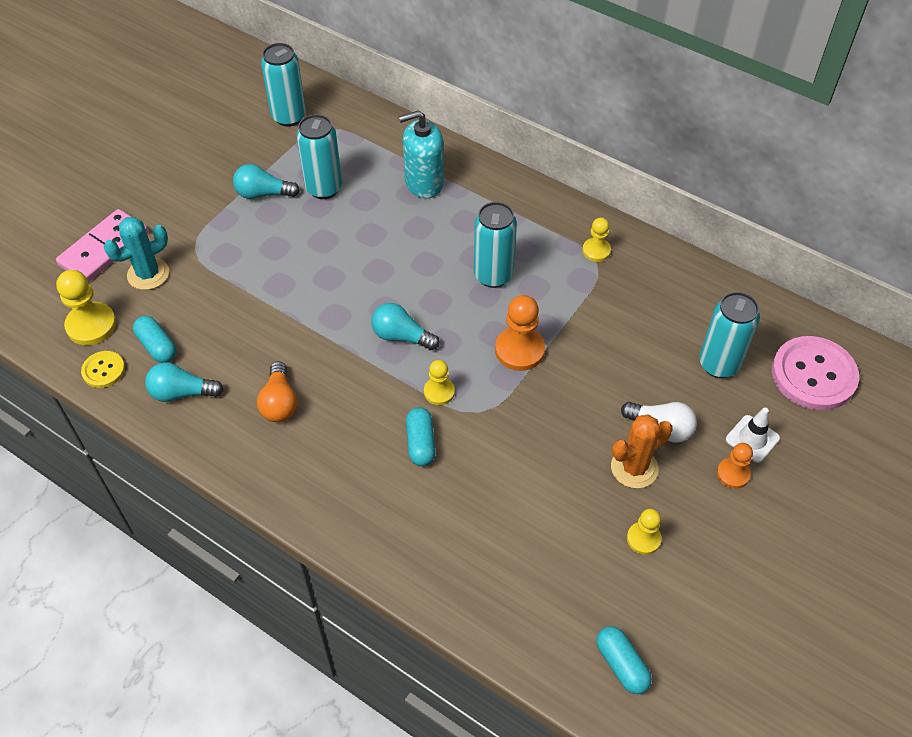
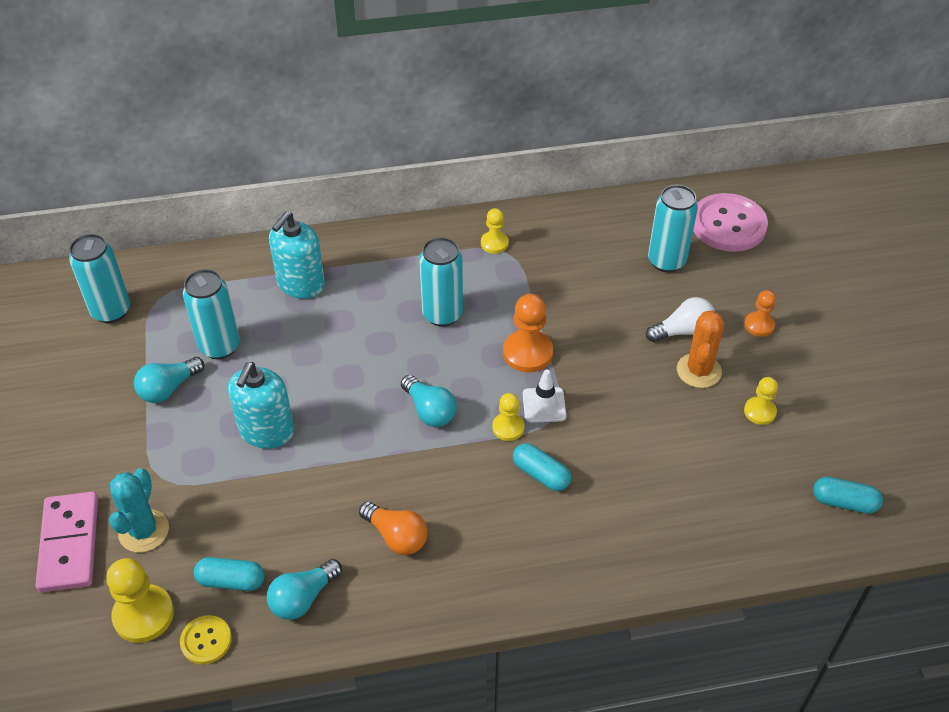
camera: 45 degrees left, 5 degrees down
(286, 267) = (266, 431): none -> turquoise soap dispenser
(401, 336) = (429, 410): turquoise light bulb -> turquoise light bulb turned 105 degrees counterclockwise
(752, 439) = (743, 293): white traffic cone -> white traffic cone (544, 405)

